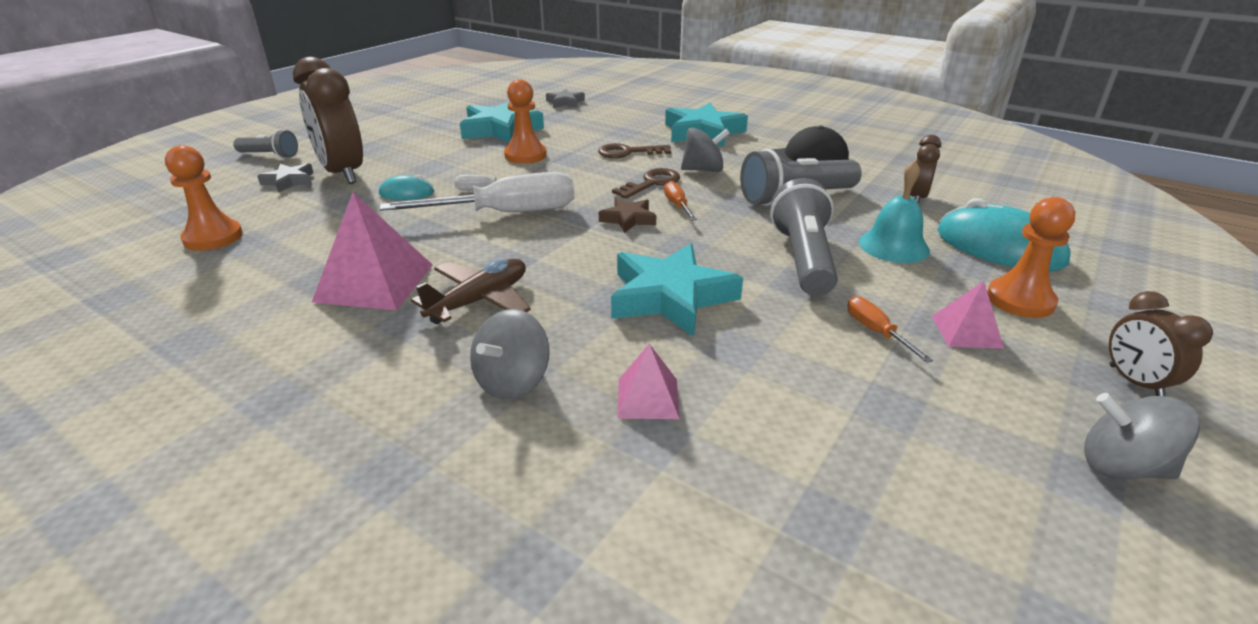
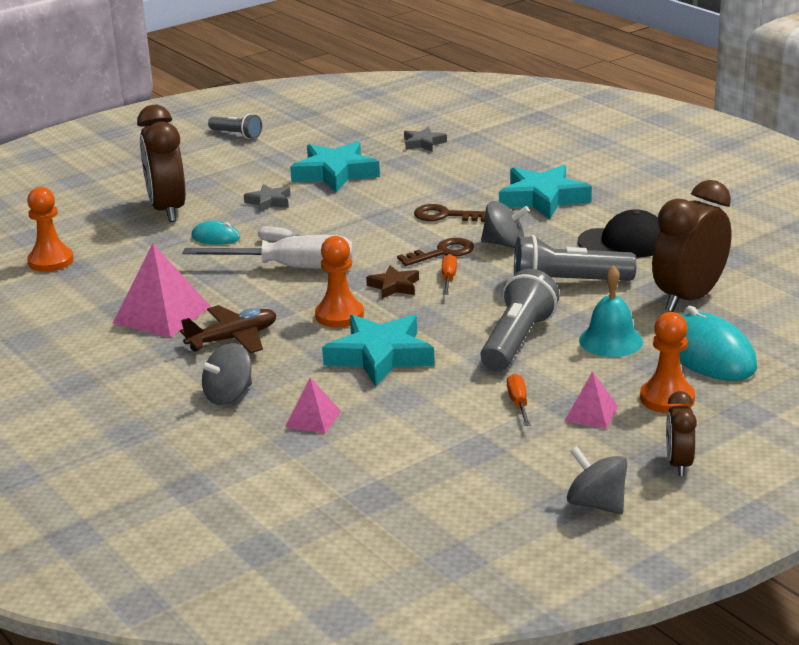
camera: 20 degrees right, 5 degrees down
(270, 155) = (109, 183): grey flashlight -> grey flashlight (236, 135)
(289, 181) = (120, 214): grey star -> grey star (269, 202)
(525, 155) = (342, 208): orange pawn -> orange pawn (339, 315)
(916, 198) = (689, 298): brown clock -> brown clock, size x1.93

